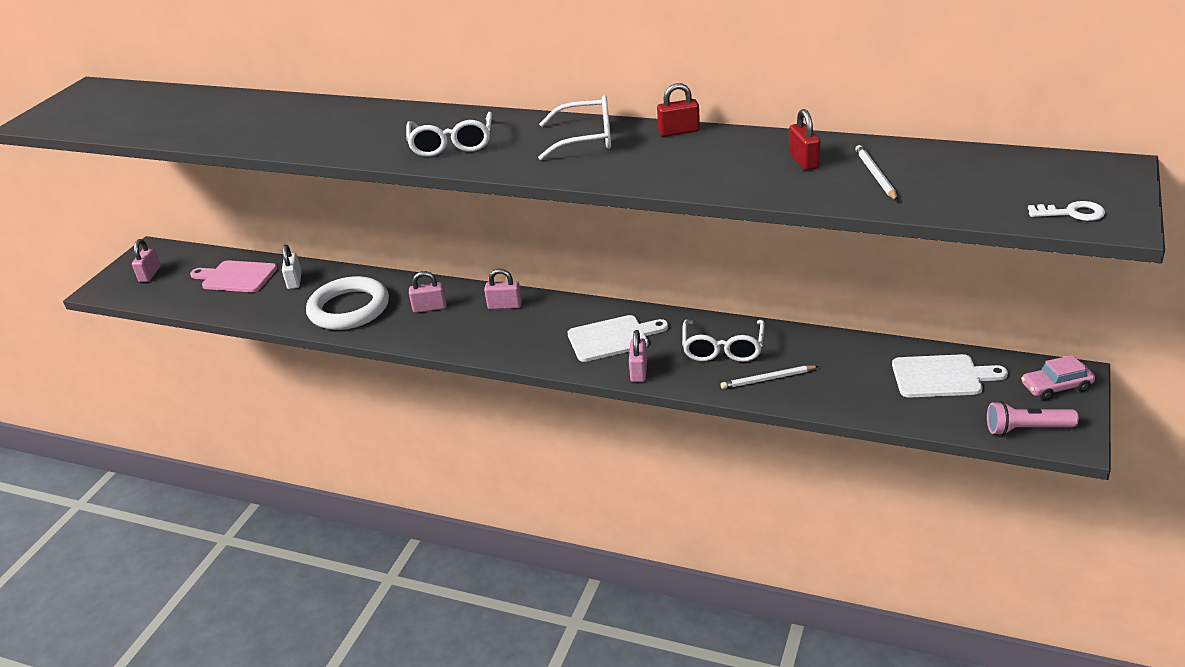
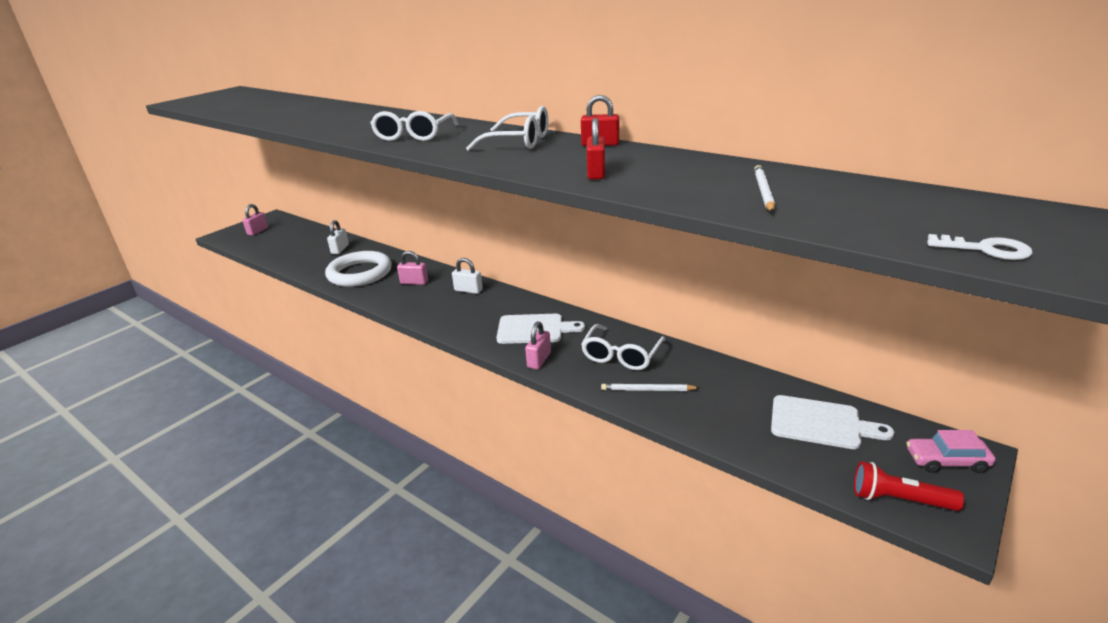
camera: 15 degrees right, 5 degrees down
(236, 277) = (306, 241): pink cutting board -> none
(505, 306) = (468, 290): pink padlock -> white padlock
(803, 161) = (697, 174): red padlock -> red padlock (596, 173)
(1026, 429) = (899, 499): pink flashlight -> red flashlight

